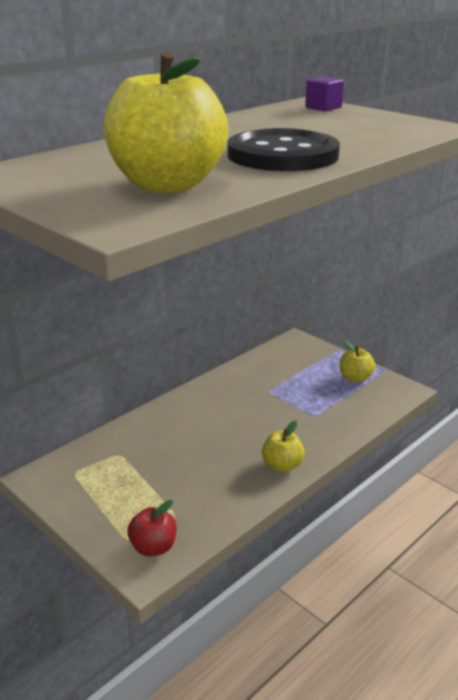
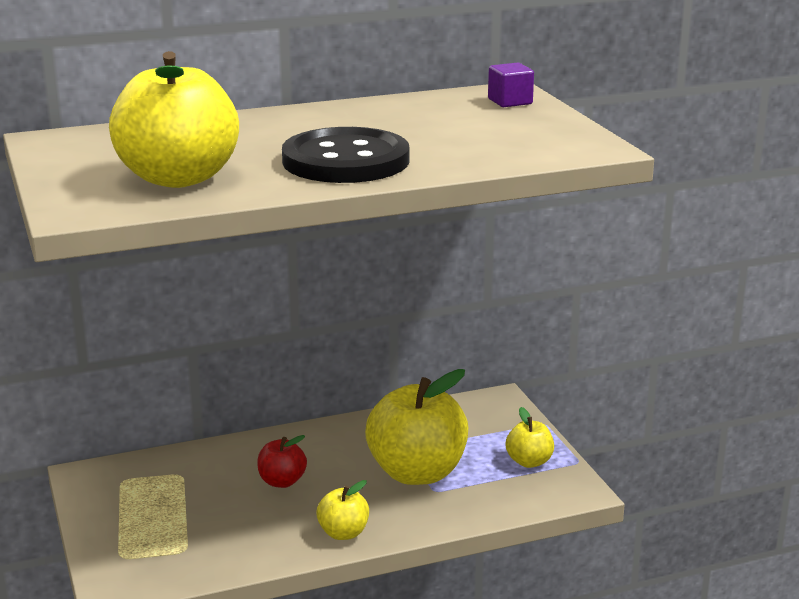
camera: 25 degrees right, 5 degrees down
(153, 547) = (139, 571): red apple -> red apple (282, 481)
(291, 405) = (417, 472): none -> yellow apple

